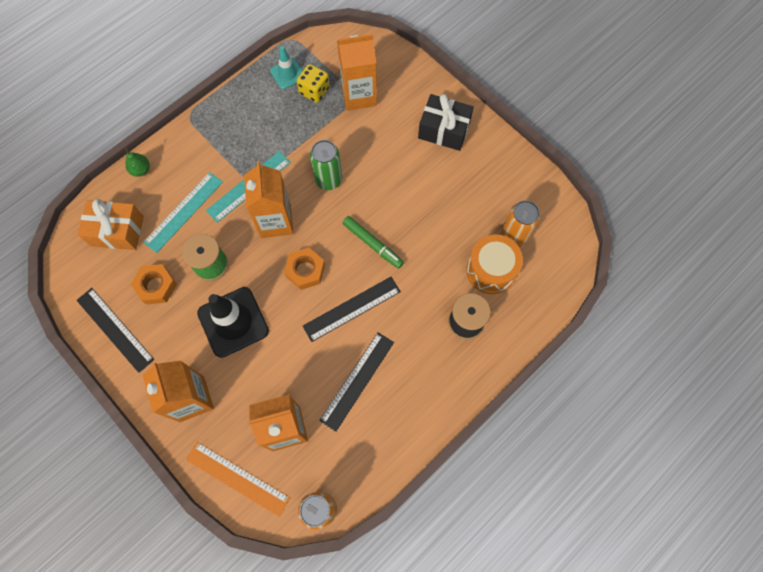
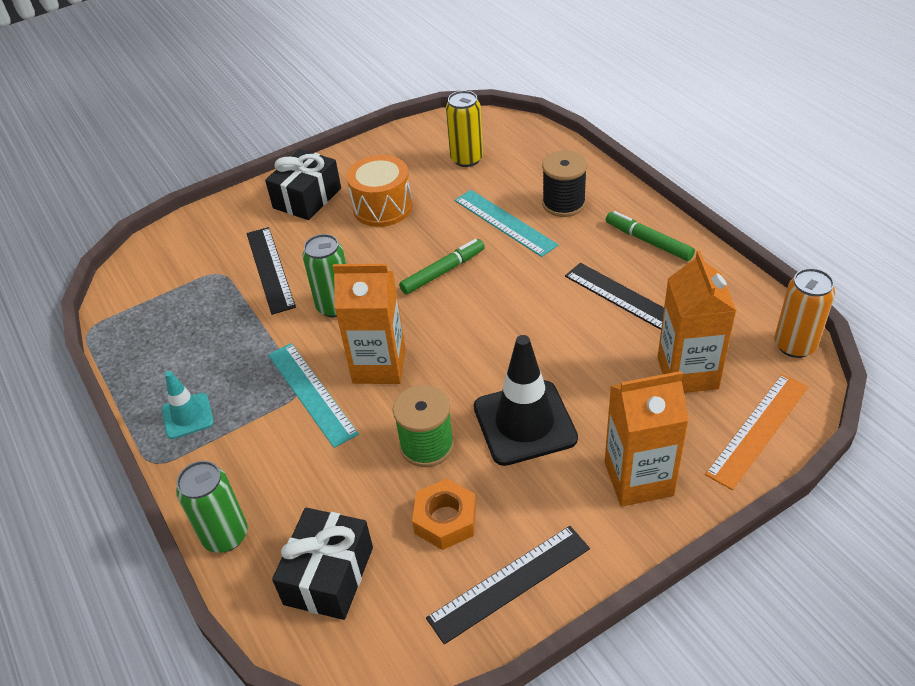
camera: 75 degrees left, 25 degrees down
(117, 231) = (329, 575): orange gift -> black gift
(141, 170) = (225, 535): green pear -> green can
(183, 211) = (325, 477): turquoise ruler -> turquoise ruler (504, 222)
(287, 74) = (144, 338): turquoise traffic cone -> turquoise traffic cone (187, 416)
(305, 271) = (464, 339): orange nut -> none
(314, 91) = (189, 311): yellow dice -> none
(352, 309) = (528, 297): black ruler -> black ruler (270, 269)
(359, 95) = (219, 268): orange carton -> none
(427, 393) = (648, 241): none -> green marker
(491, 270) = (504, 179): orange drum -> orange drum (382, 207)
(513, 237) = (466, 159): orange can -> yellow can

